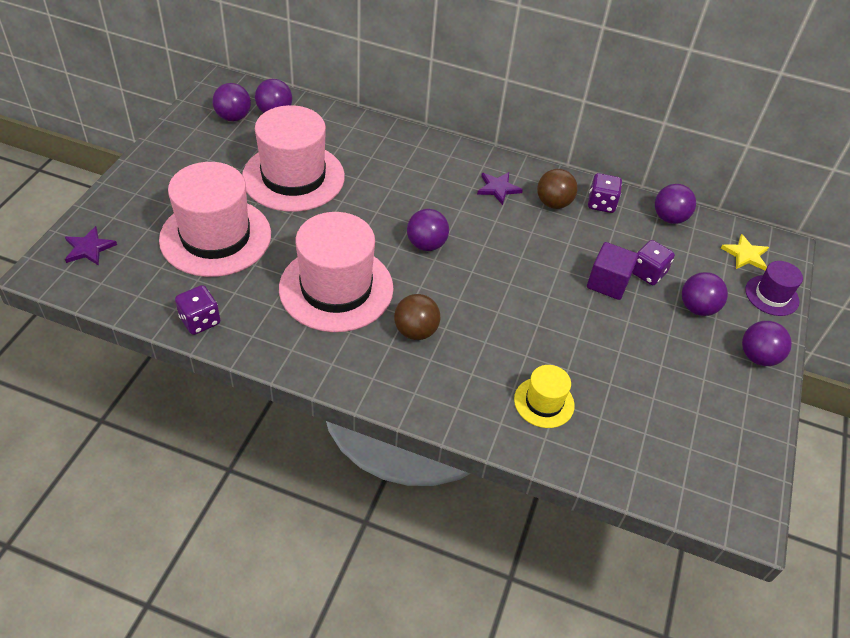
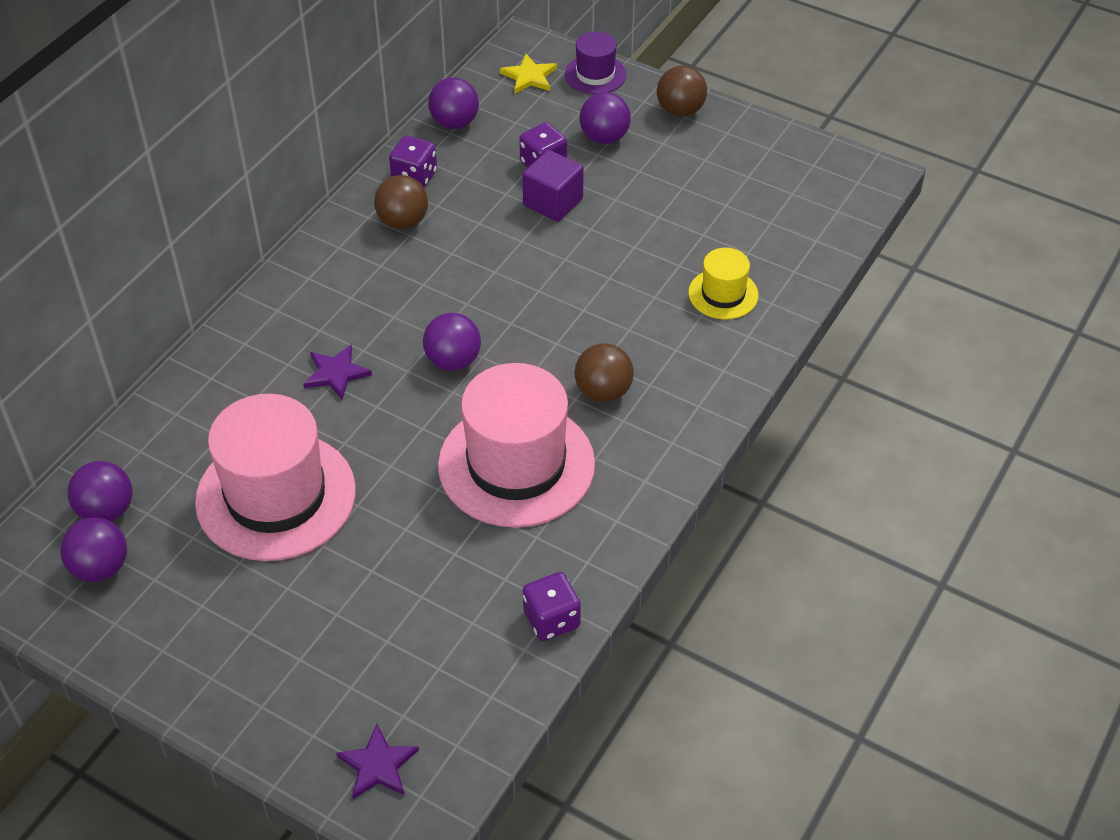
camera: 75 degrees left, 0 degrees up
(215, 237) = (387, 598): pink hat -> none
(498, 188) = (360, 270): purple star -> purple star (336, 373)
(758, 357) = (680, 111): purple ball -> brown ball

